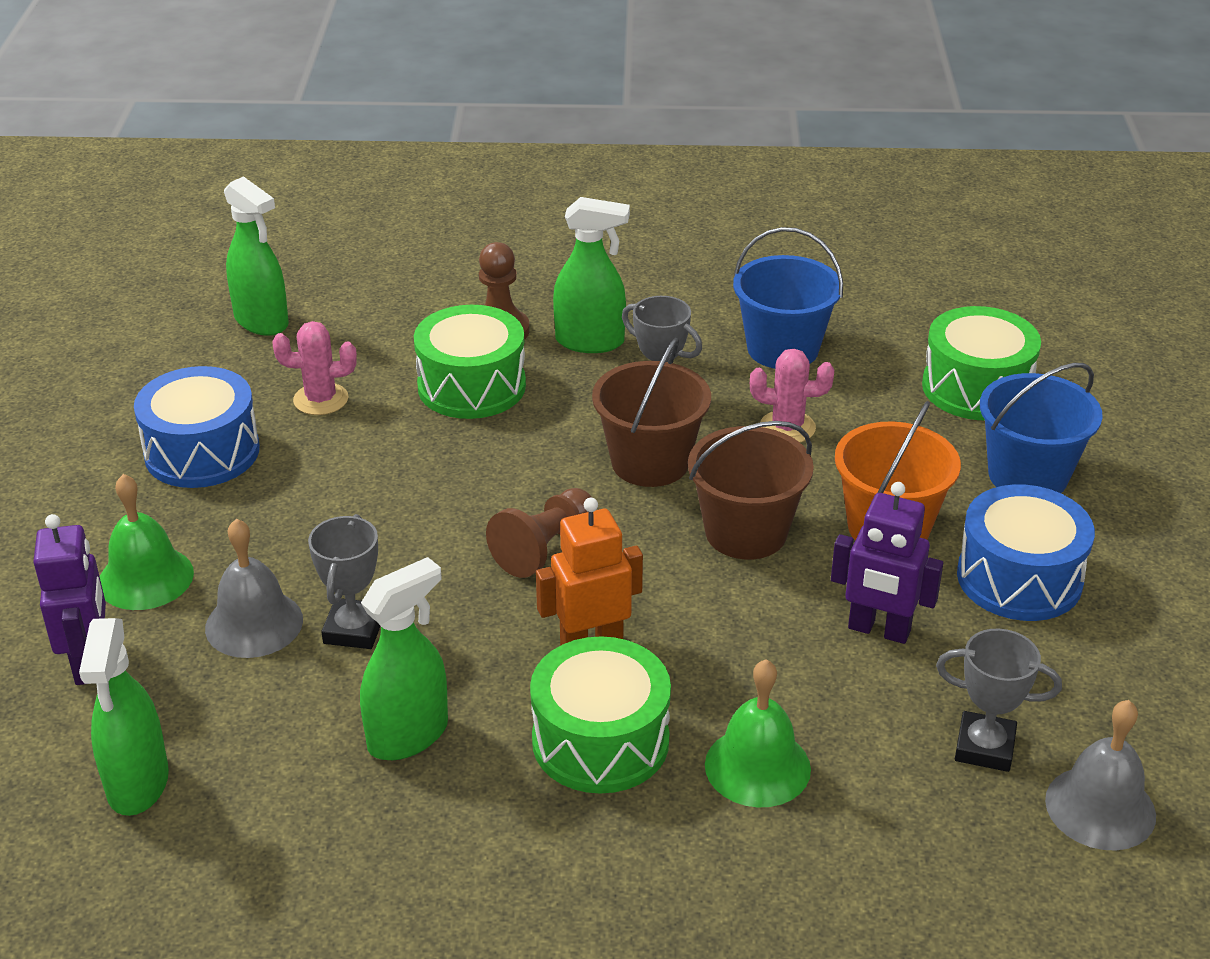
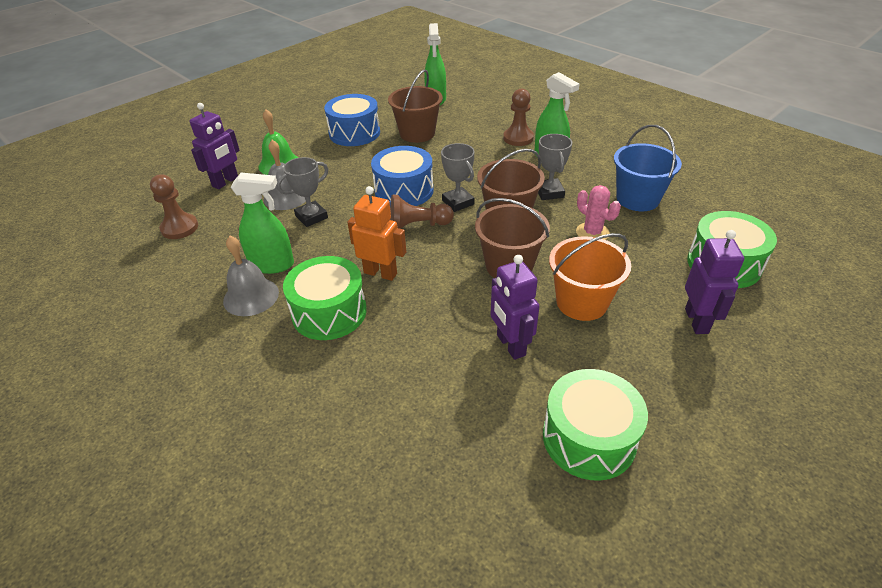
camera: 45 degrees right, 5 degrees up
(138, 784) = (179, 228): green spray bottle -> brown pawn
(321, 399) = (417, 133): pink cactus -> brown bucket
(471, 386) = (477, 153): green drum -> green drum (589, 438)
(757, 766) = (371, 367): green bell -> none
(984, 747) = (484, 436): grey trophy -> grey trophy (458, 202)
(1019, 578) = (620, 368): blue drum -> blue drum (404, 191)
(1027, 475) = (697, 321): blue bucket -> purple robot
(1100, 807) = (502, 516): grey bell -> grey bell (251, 296)

